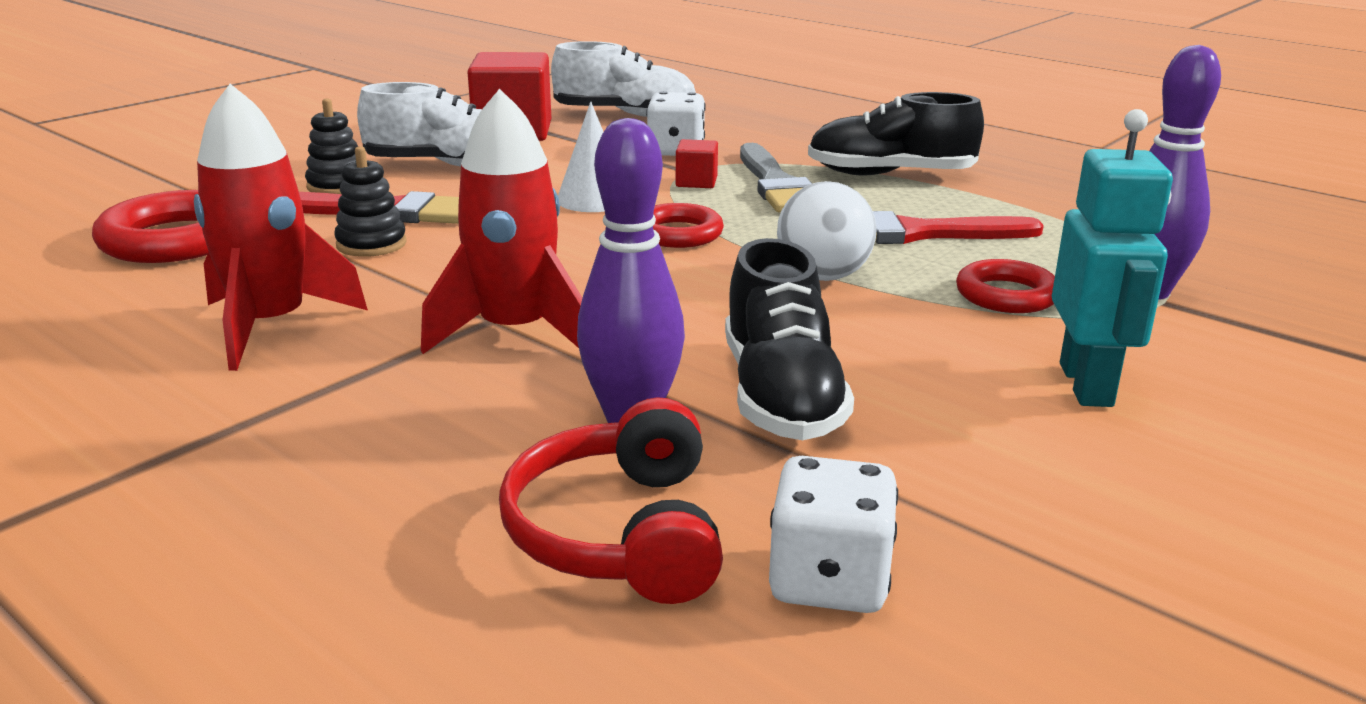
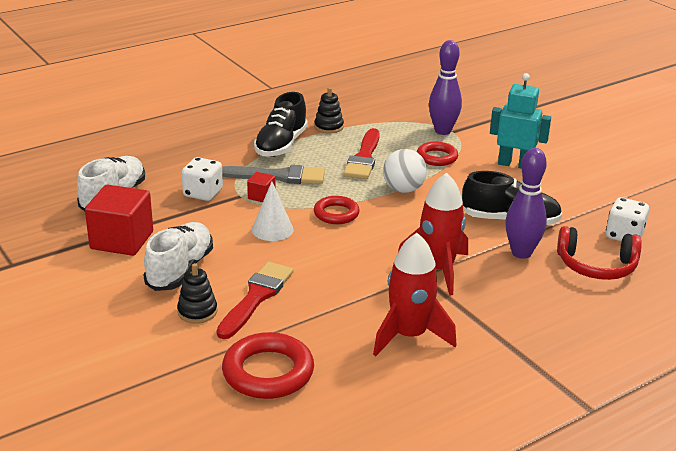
camera: 75 degrees left, 5 degrees up
(371, 244) = (309, 303): black stacking toy -> black stacking toy (329, 127)

